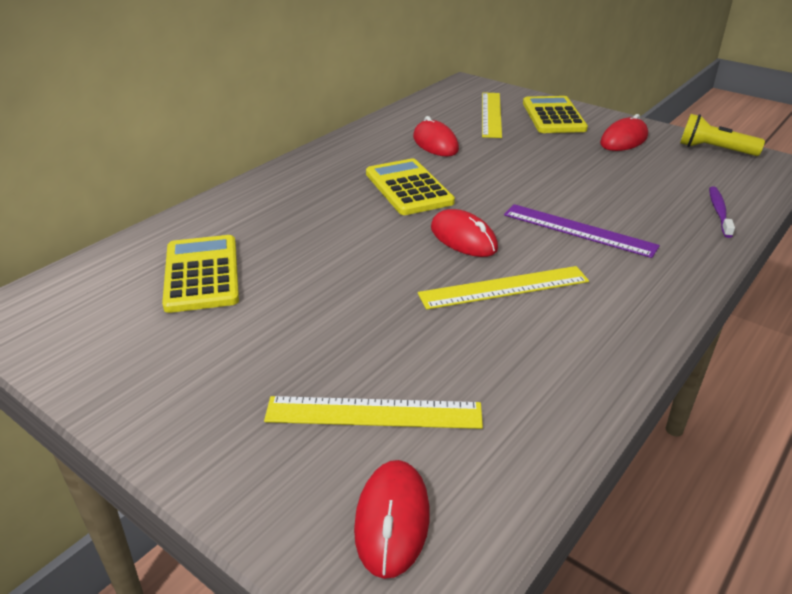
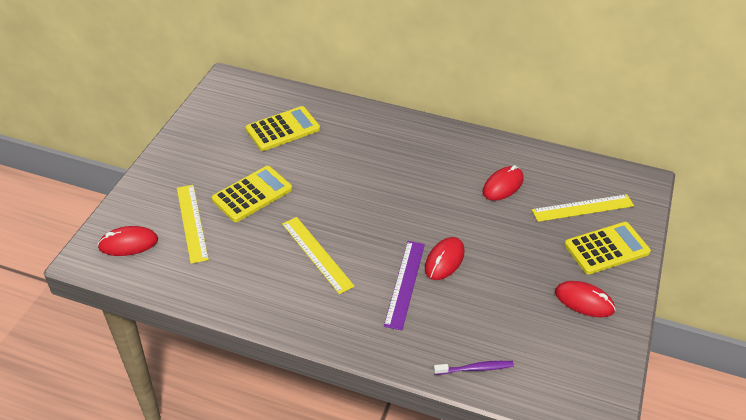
camera: 70 degrees right, 10 degrees up
(408, 188) = (422, 186): yellow calculator -> yellow calculator (252, 194)
(463, 238) = (367, 226): red mouse -> red mouse (444, 260)
(714, 149) = (603, 369): yellow flashlight -> none

